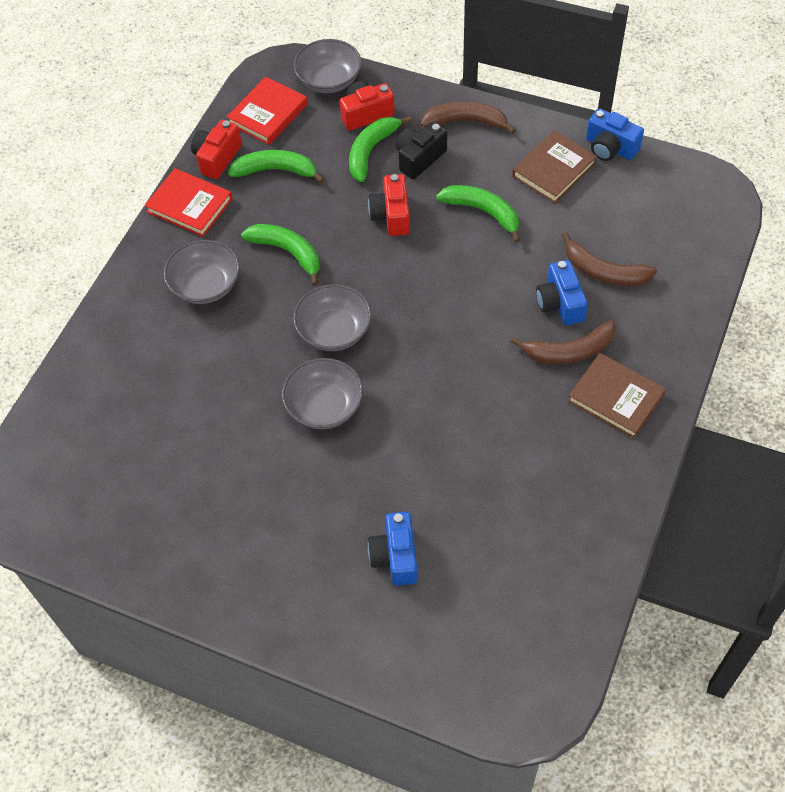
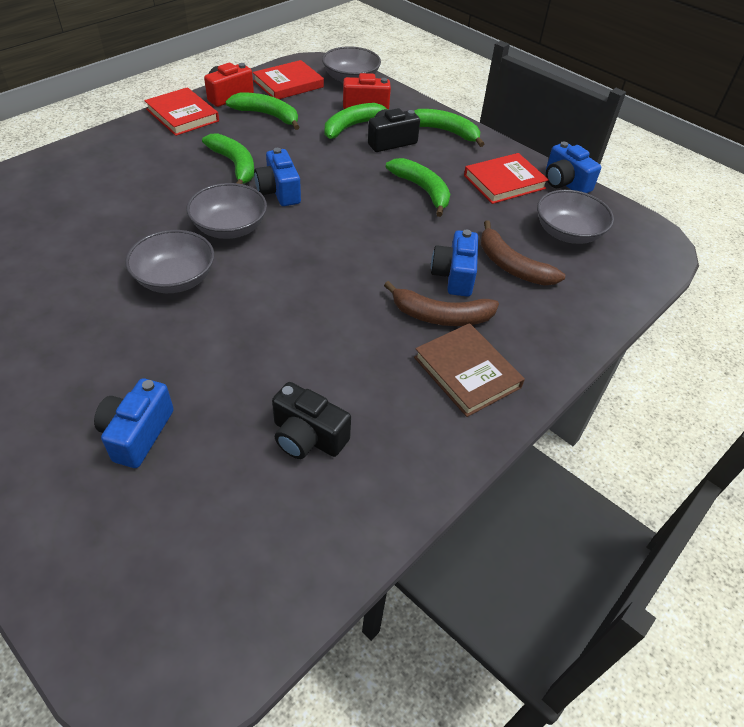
camera: 15 degrees right, 10 degrees down
(205, 285) = (150, 164): grey bowl -> grey bowl (567, 233)
(351, 268) = (279, 191): none -> blue camera
(391, 215) = (340, 169): red camera -> none
(466, 122) = (445, 132): brown banana -> green banana
(524, 505) = (308, 436): none -> black camera
(554, 170) = (504, 182): brown book -> red book

